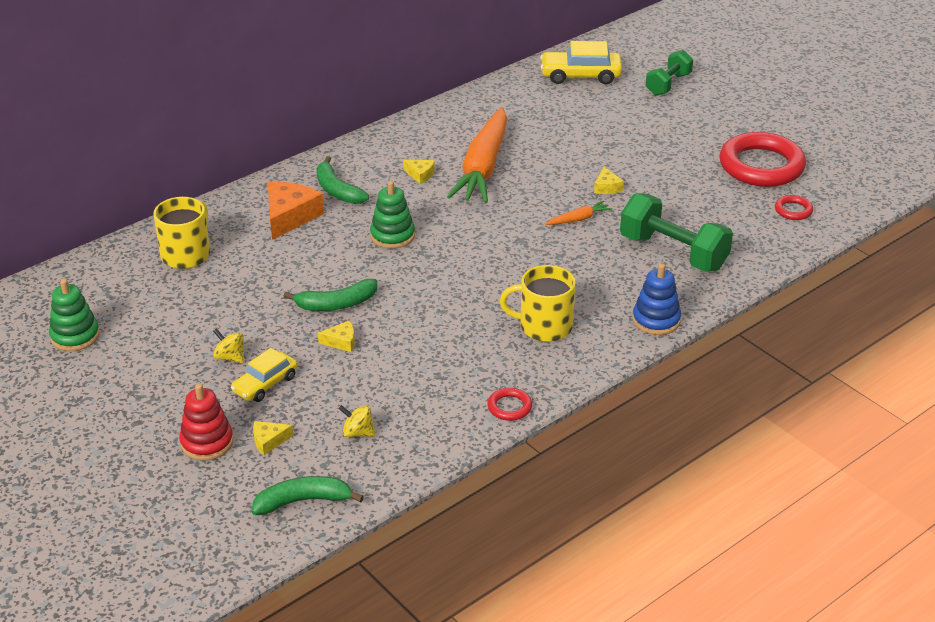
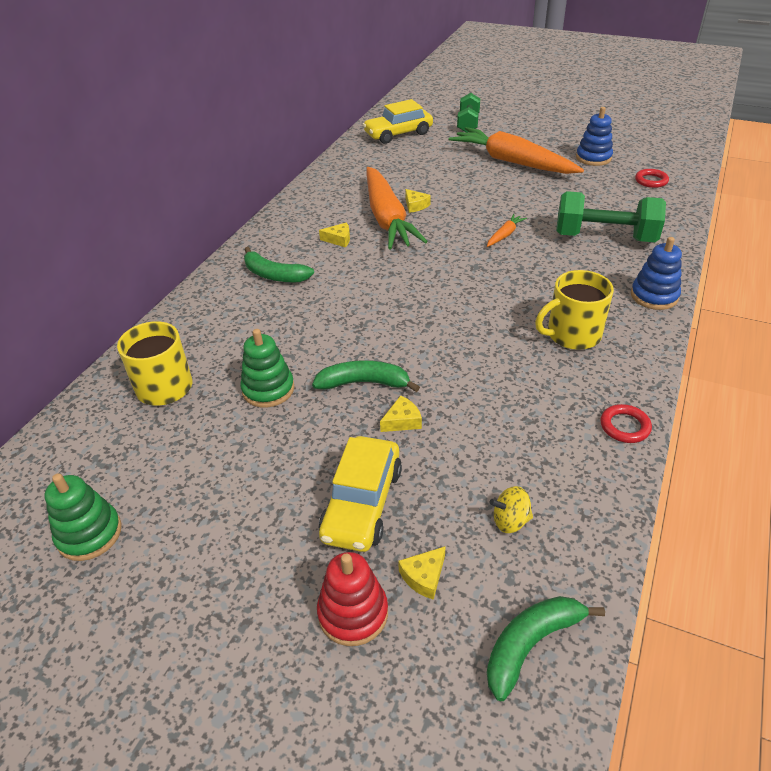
camera: 25 degrees left, 5 degrees up
(230, 357) = (298, 486): yellow spinning top -> none
(265, 384) = (362, 503): yellow car -> yellow car, size x1.50
(289, 216) = (247, 313): orange cheese -> none
(336, 304) = (364, 383): green banana -> green banana turned 135 degrees counterclockwise
(392, 236) = (360, 299): green stacking toy -> green stacking toy (268, 389)
(607, 187) = (500, 204): yellow cheese -> yellow cheese (415, 205)
(668, 144) = (512, 162): none -> orange carrot
(761, 166) = (593, 158): red ring -> blue stacking toy

